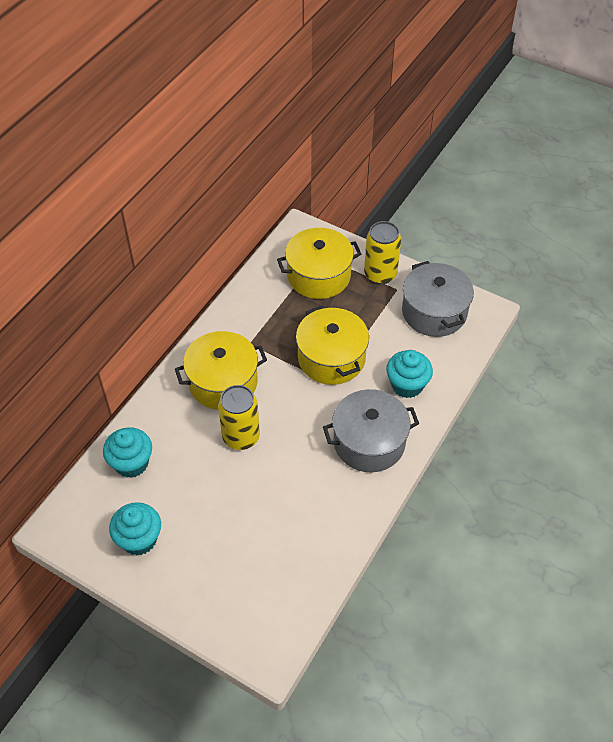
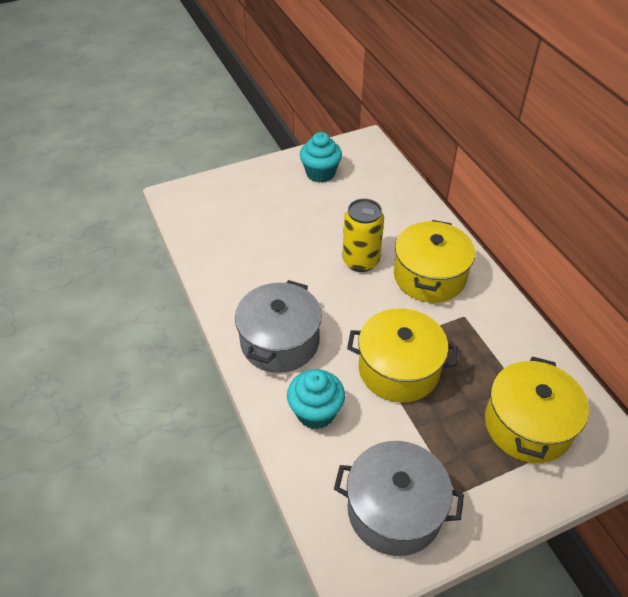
camera: 125 degrees right, 5 degrees down
(131, 463) = (389, 193): turquoise cupcake -> none
(380, 274) = (493, 491): yellow can -> none

